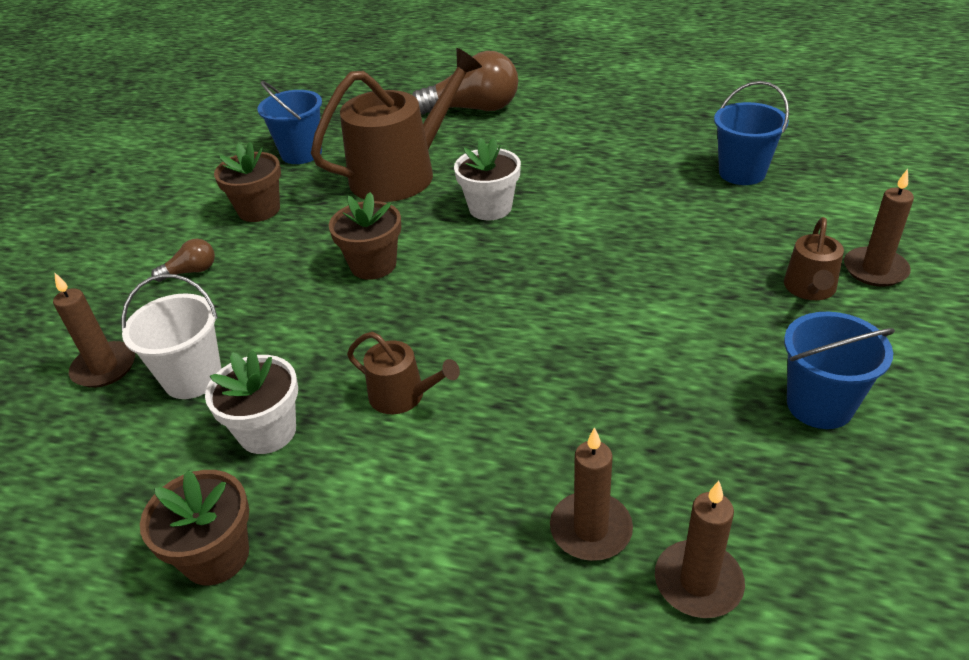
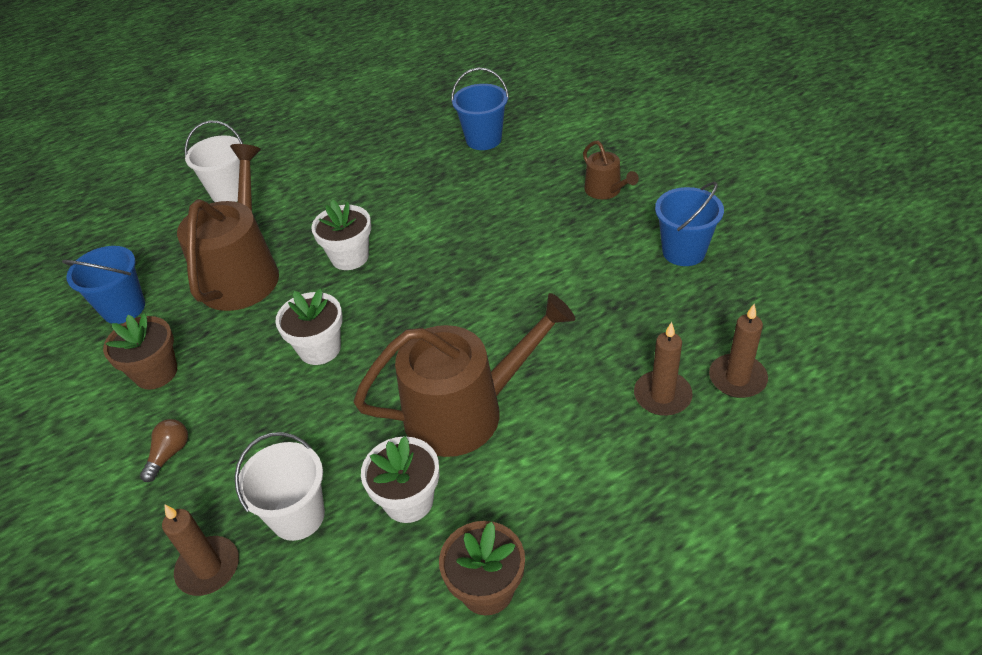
camera: 45 degrees left, 5 degrees up
(373, 265) = (320, 349): brown flower pot -> white flower pot
(403, 396) = (465, 411): brown watering can -> brown watering can, size x2.10
(473, 109) = (229, 192): brown light bulb -> white bucket
(875, 270) = (623, 159): brown candle -> none

